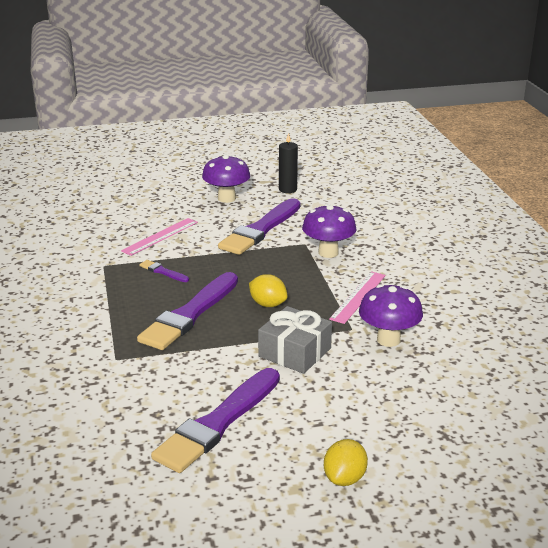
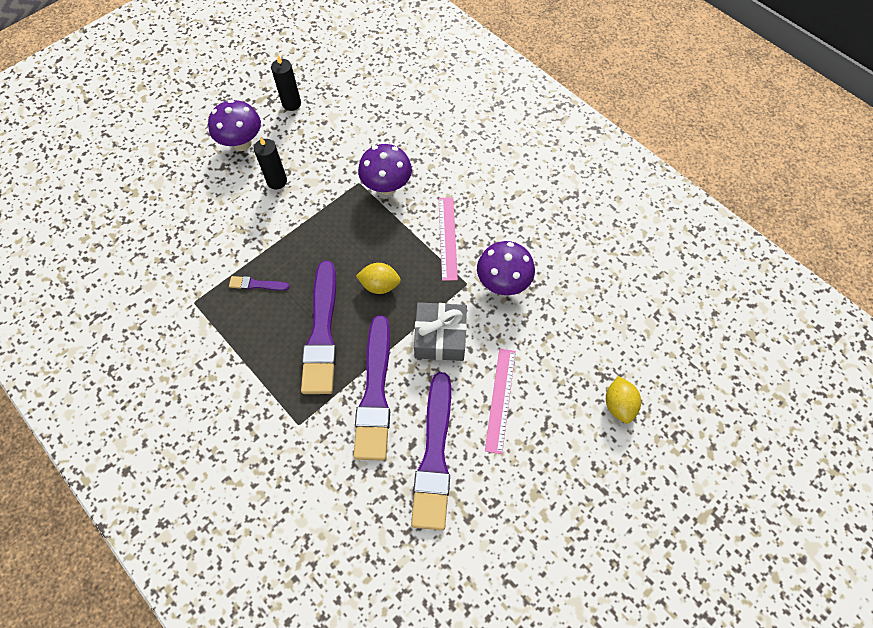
camera: 30 degrees left, 35 degrees up
(160, 236) = (218, 232): pink ruler -> pink ruler (500, 399)
(235, 224) = (277, 181): none -> black candle
(260, 230) = (306, 179): purple brush -> purple brush (375, 393)
(344, 478) = (562, 463): yellow lemon -> yellow lemon (618, 405)

